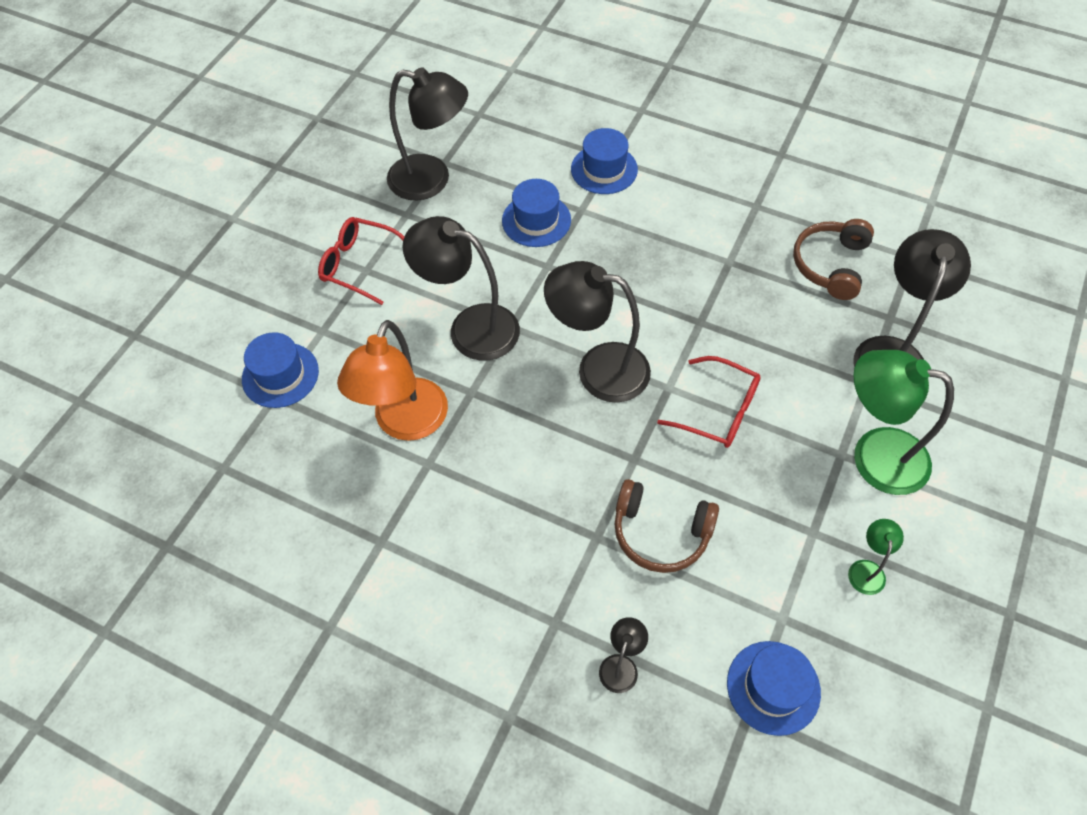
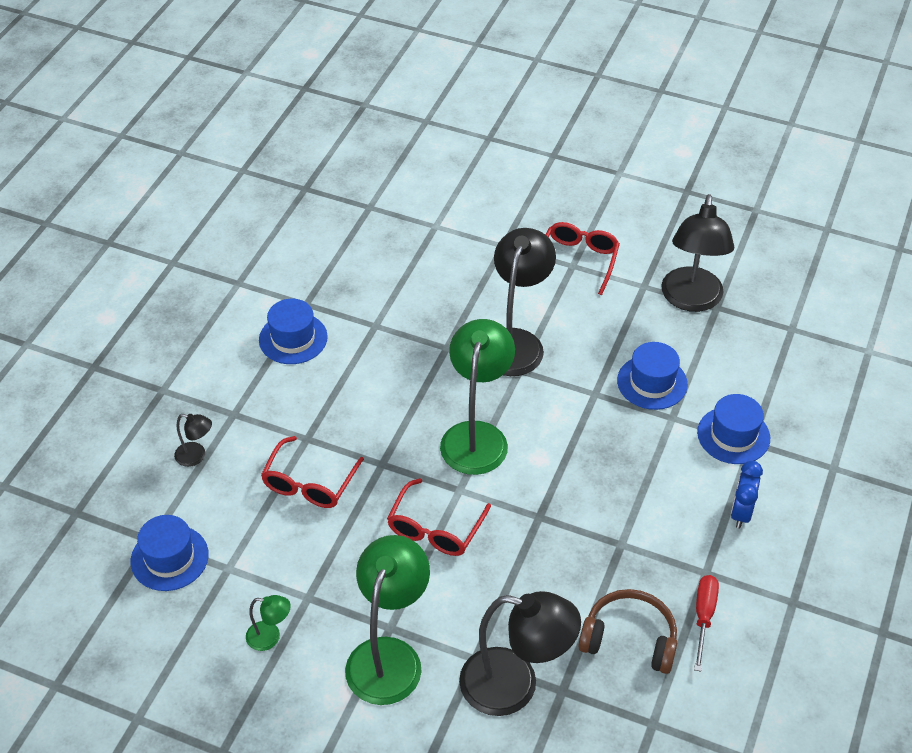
camera: 85 degrees right, 10 degrees down
(280, 375) = (456, 226): blue hat -> blue hat (293, 338)
(405, 423) = (413, 307): orange lamp -> none
(598, 369) = (476, 436): black lamp -> green lamp
(660, 532) = (310, 482): brown headphones -> red glasses
(691, 175) = (741, 513): none -> blue clock
(802, 212) = (703, 617): none -> red screwdriver

